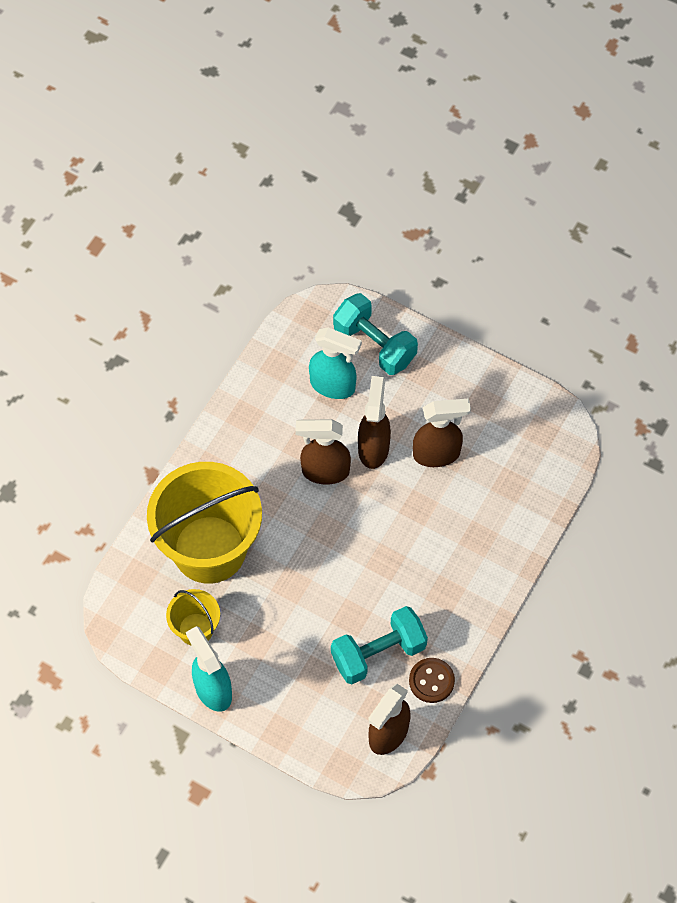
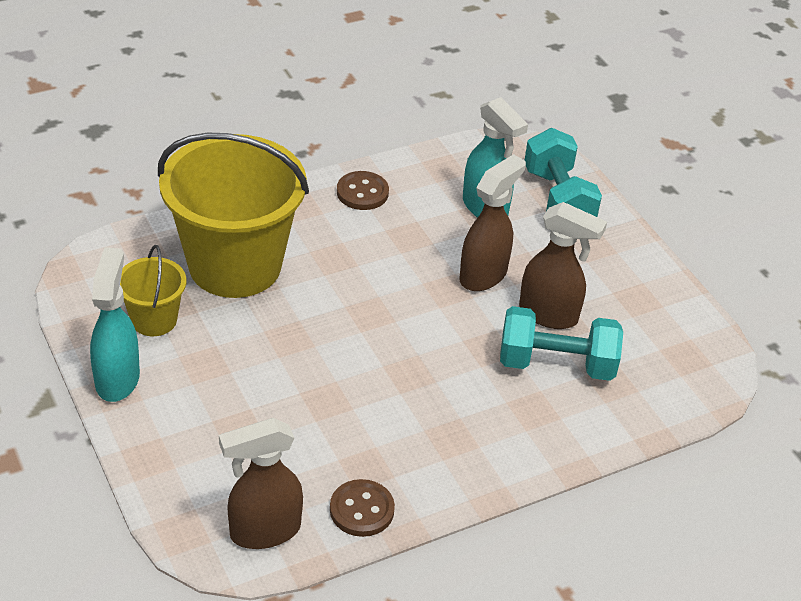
camera: 30 degrees right, 20 degrees down
(242, 427) = (362, 192): none -> brown button
(324, 471) = (413, 267): brown spray bottle -> none
(378, 653) = (325, 449): turquoise dumbbell -> turquoise dumbbell (556, 364)

